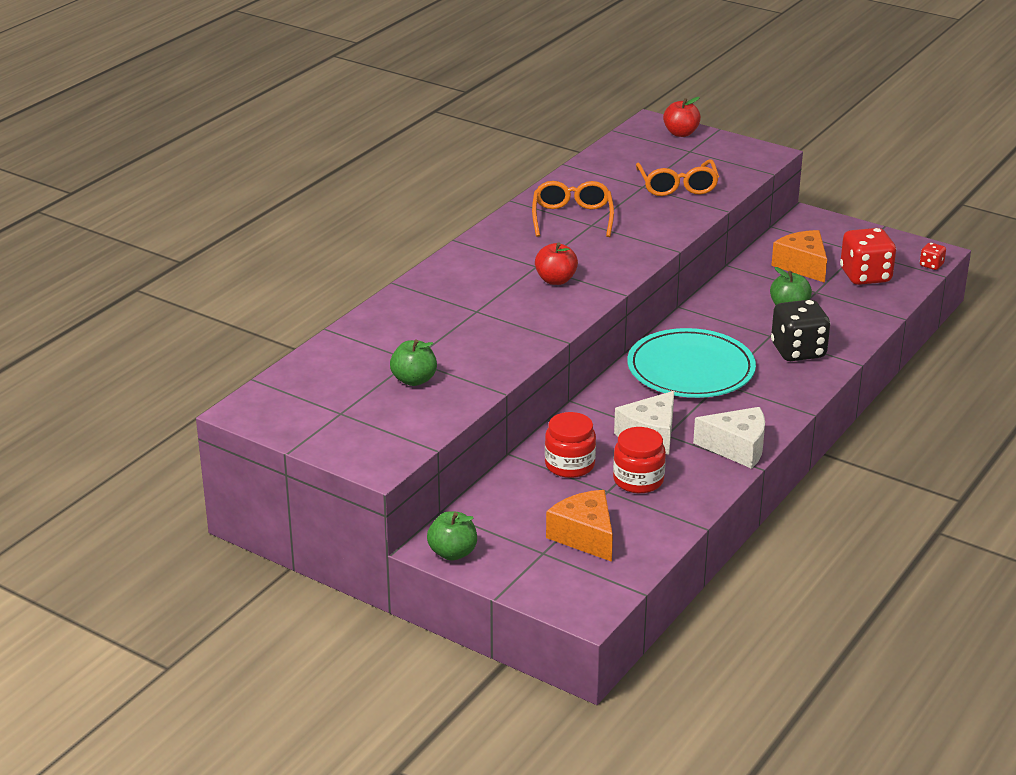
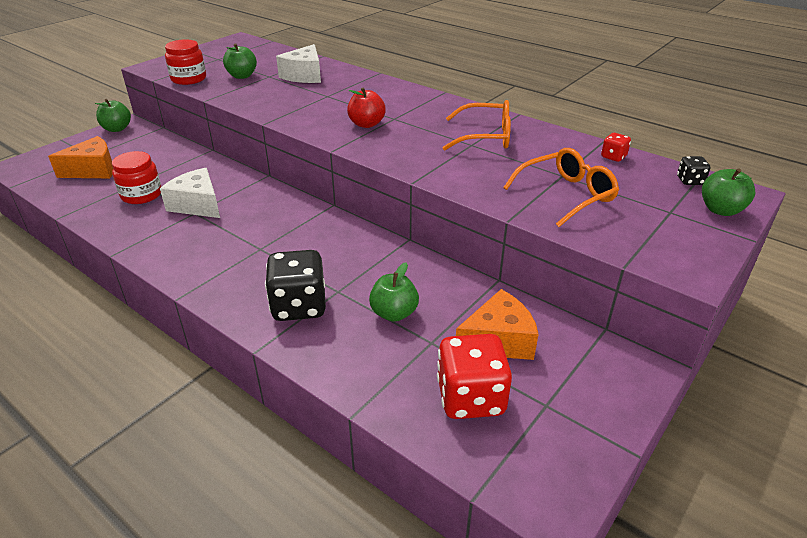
camera: 95 degrees right, 5 degrees up
(569, 465) = (182, 170): red jar -> red jar (188, 79)
(636, 138) = (690, 181): none -> black dice
(677, 186) = (566, 195): orange glasses -> orange glasses turned 150 degrees clockwise
(681, 133) = (721, 210): red apple -> green apple
(690, 369) = (291, 234): turquoise plate -> none
(737, 448) = (151, 245): white cheese -> white cheese (304, 75)
(931, 265) = (507, 489): red dice -> red dice (613, 157)

